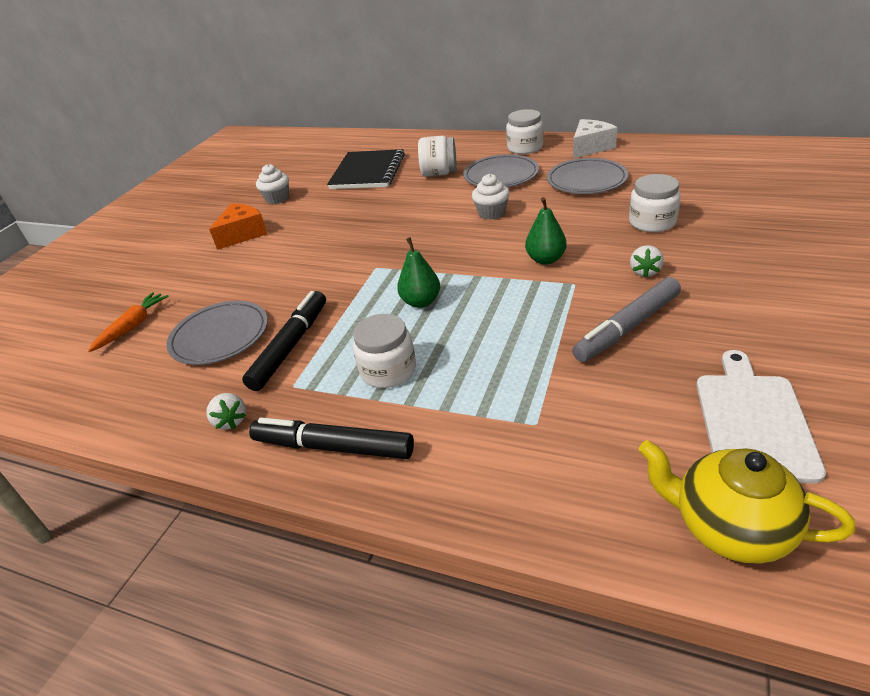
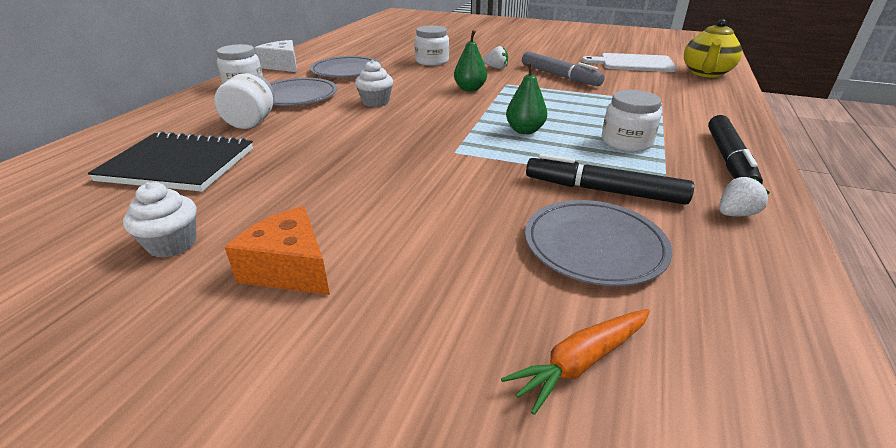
camera: 95 degrees left, 5 degrees down
(133, 326) = (580, 363): orange carrot -> orange carrot turned 60 degrees counterclockwise

